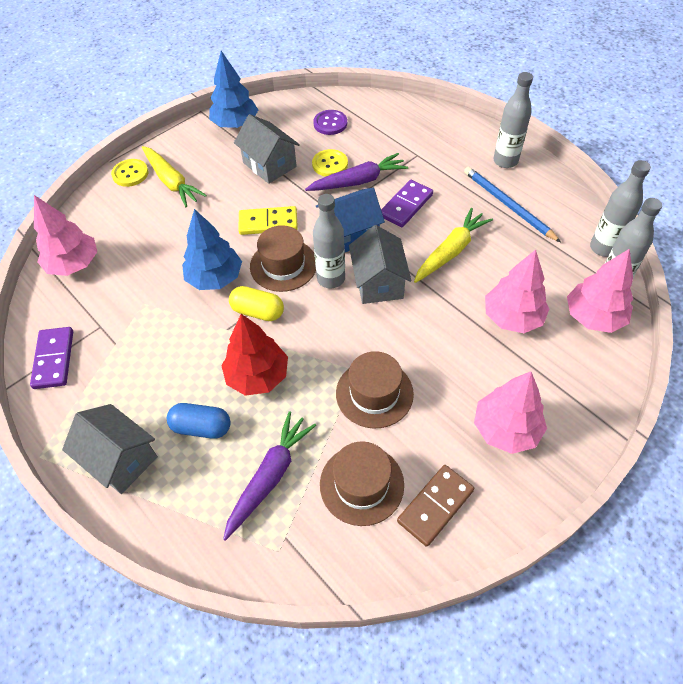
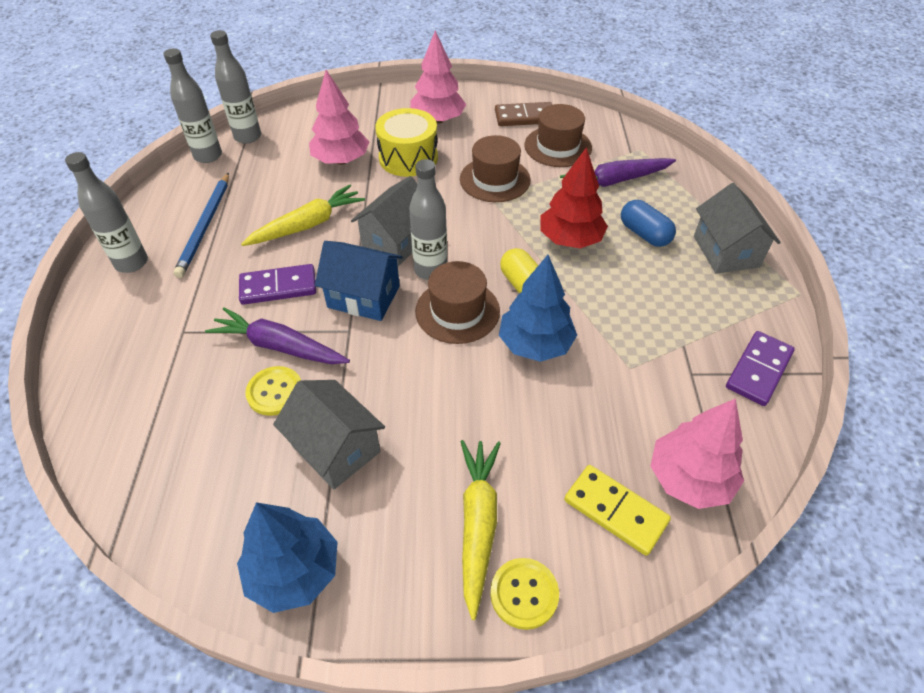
camera: 140 degrees left, 5 degrees down
(268, 223) = (423, 367): yellow domino -> yellow domino (615, 511)
(269, 165) = (336, 448): grey house -> grey house turned 45 degrees counterclockwise
(330, 123) = (191, 456): purple button -> none
(451, 251) = (308, 225): yellow carrot -> yellow carrot turned 150 degrees clockwise
(468, 361) = (408, 158): none -> yellow drum
(593, 317) = (293, 130): pink tree -> none

